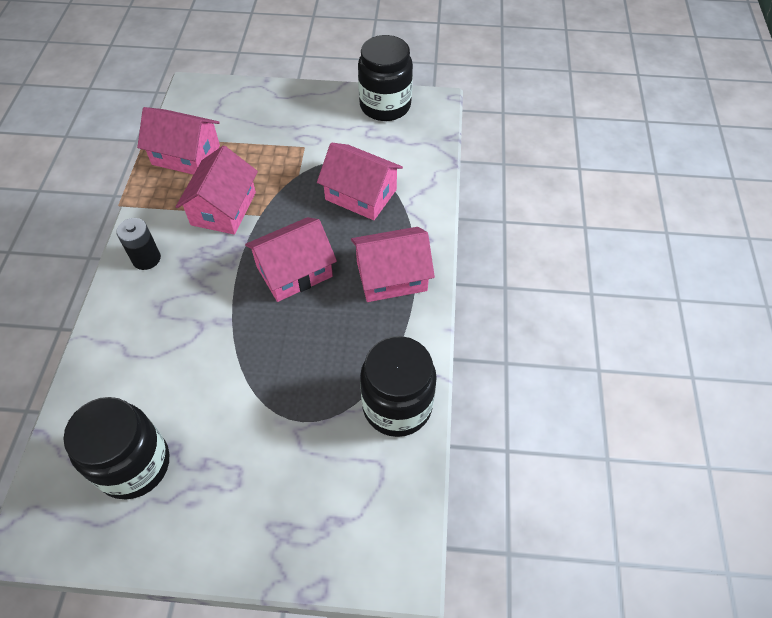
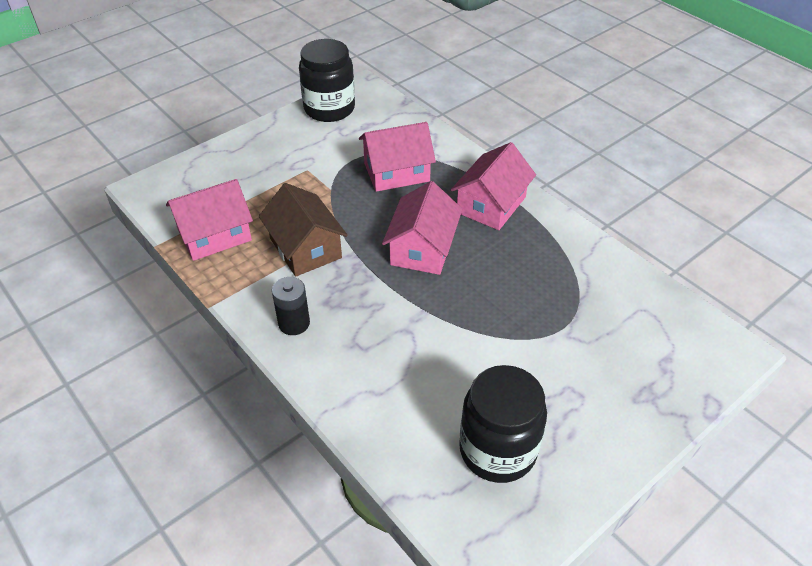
camera: 45 degrees left, 10 degrees down
(223, 208) = (305, 248): pink house -> brown house
(397, 406) = (604, 271): black jar -> none

